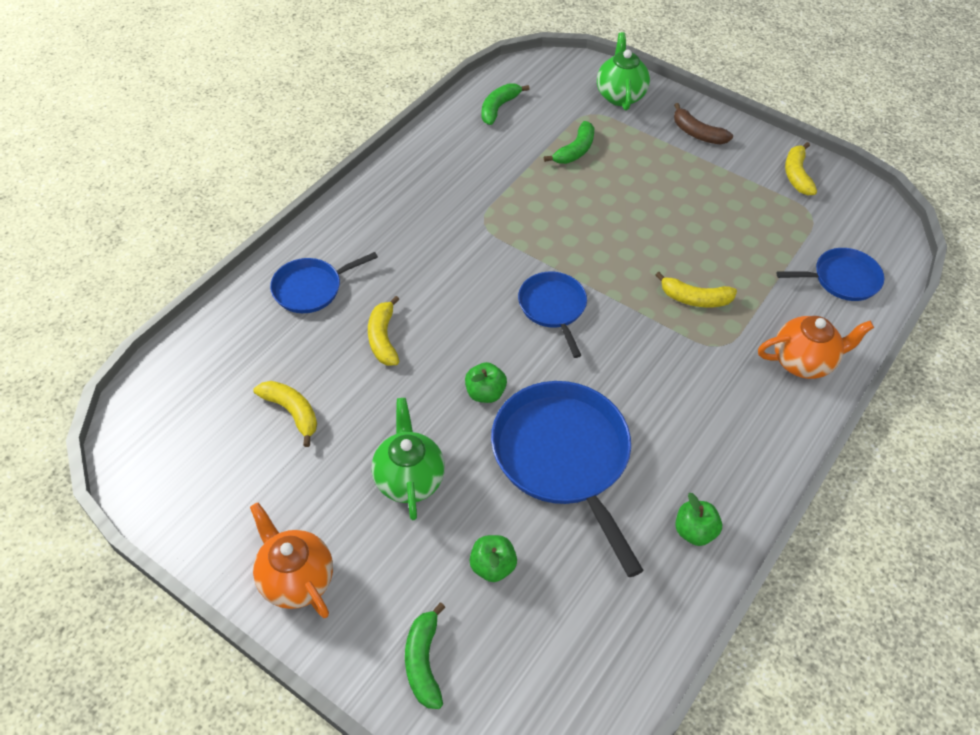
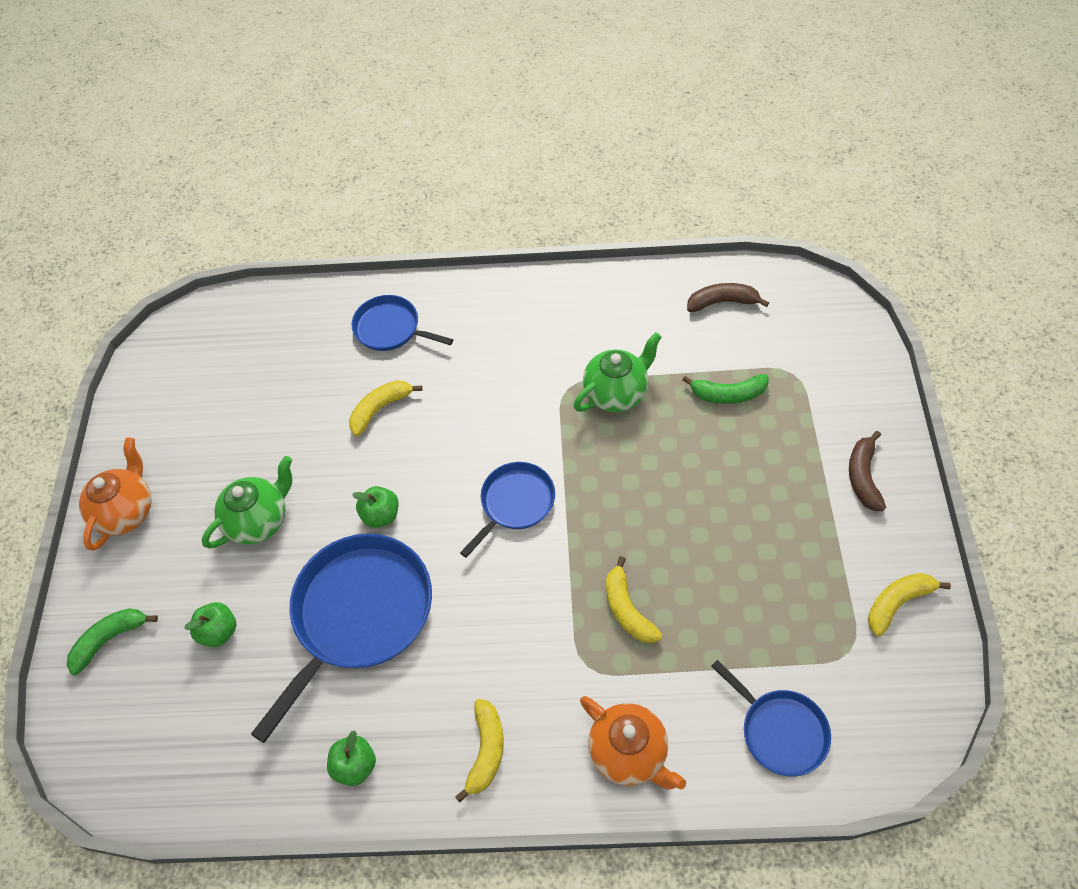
camera: 60 degrees right, 5 degrees up
(292, 412) = (265, 404): yellow banana -> yellow banana (486, 751)
(498, 108) = (722, 302): green banana -> brown banana
(620, 95) = (846, 380): green teapot -> green teapot (616, 393)

